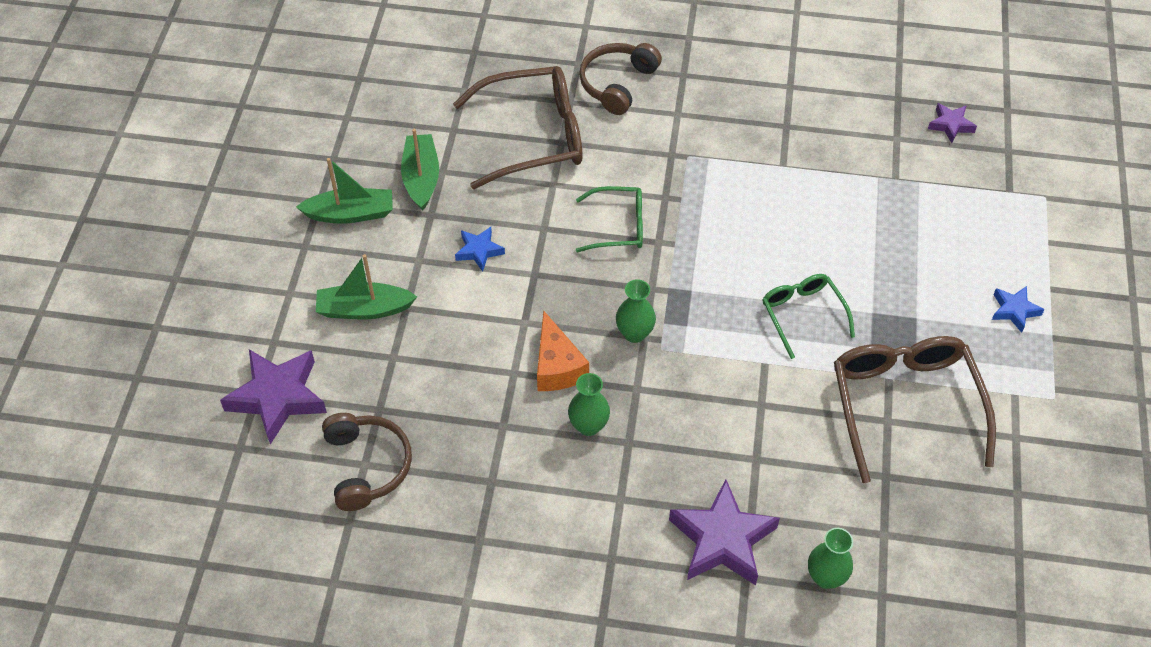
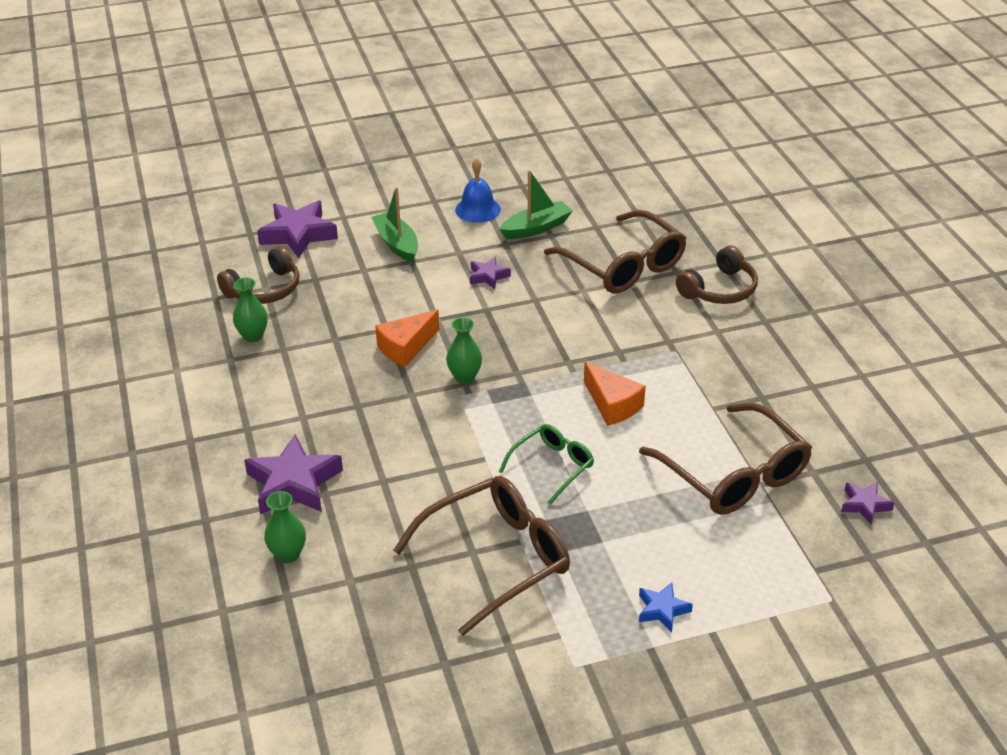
camera: 65 degrees right, 15 degrees down
(350, 213) = (477, 209): green boat -> blue bell
(479, 251) = (488, 276): blue star -> purple star
(588, 426) = (360, 380): green vase -> green vase (253, 336)
(617, 84) = (719, 289): brown headphones -> brown headphones turned 135 degrees clockwise
(619, 226) = (567, 336): green glasses -> none
(740, 234) = (612, 405): none -> orange cheese
(876, 190) = (734, 475): none -> brown glasses

